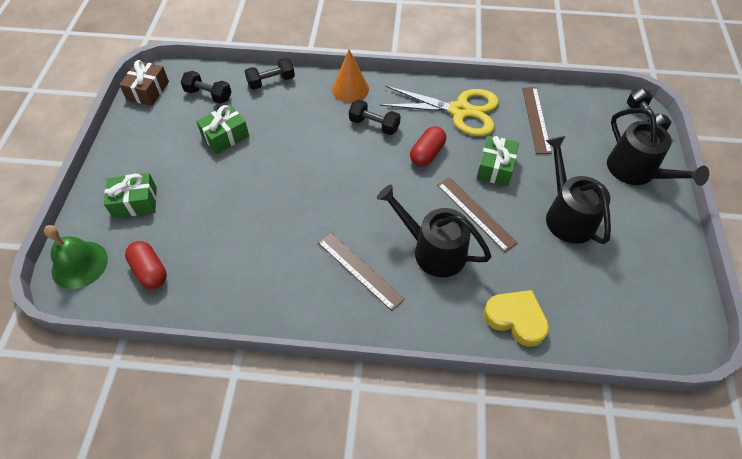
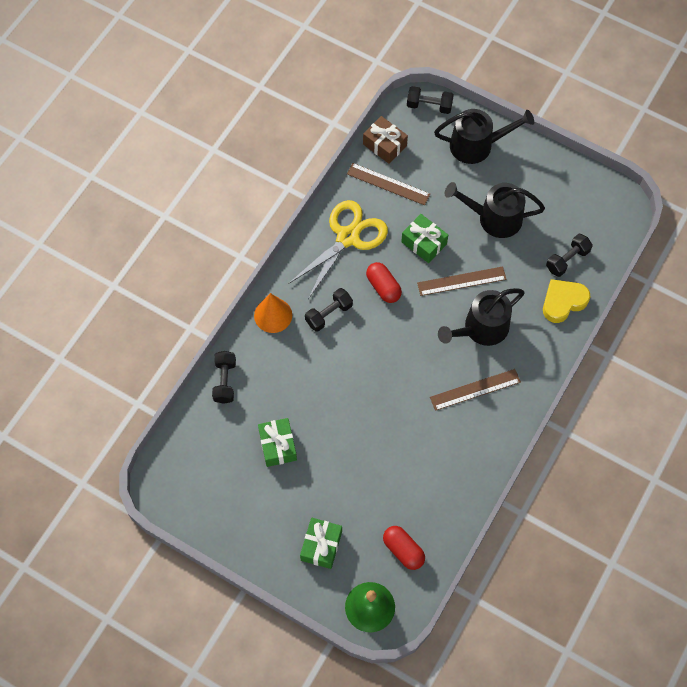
camera: 65 degrees left, 10 degrees up
(148, 91) = (176, 500): brown gift -> brown gift (384, 145)
(150, 271) = (403, 550): red capsule -> red capsule turned 60 degrees clockwise
(208, 95) = (213, 444): black dumbbell -> black dumbbell (567, 260)

